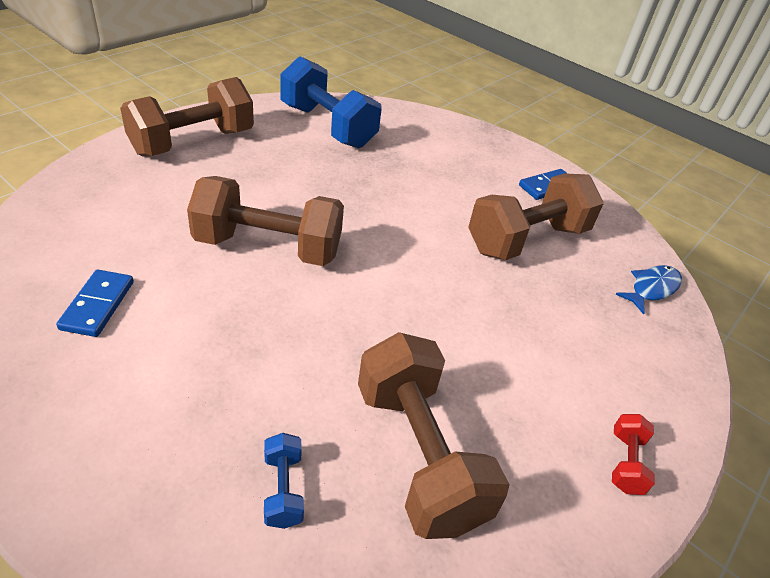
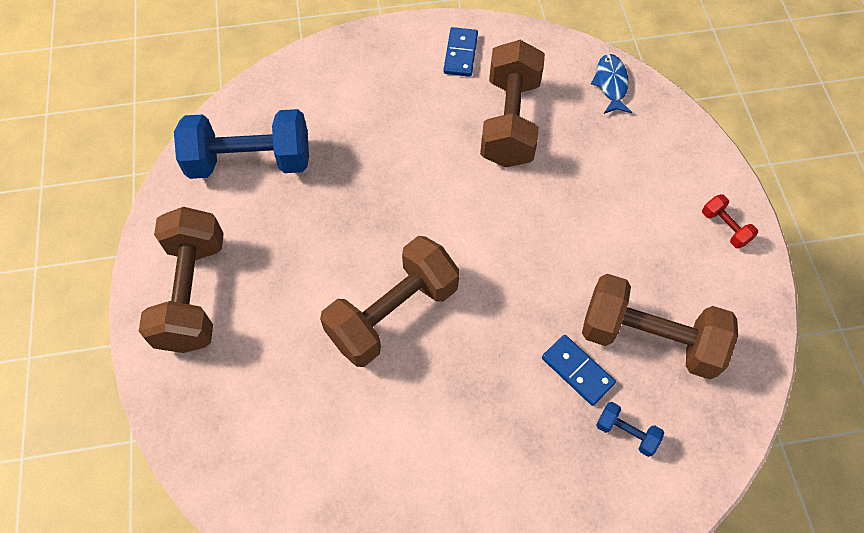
camera: 45 degrees left, 20 degrees up
(97, 305) = (379, 474): blue domino -> blue domino (577, 371)

